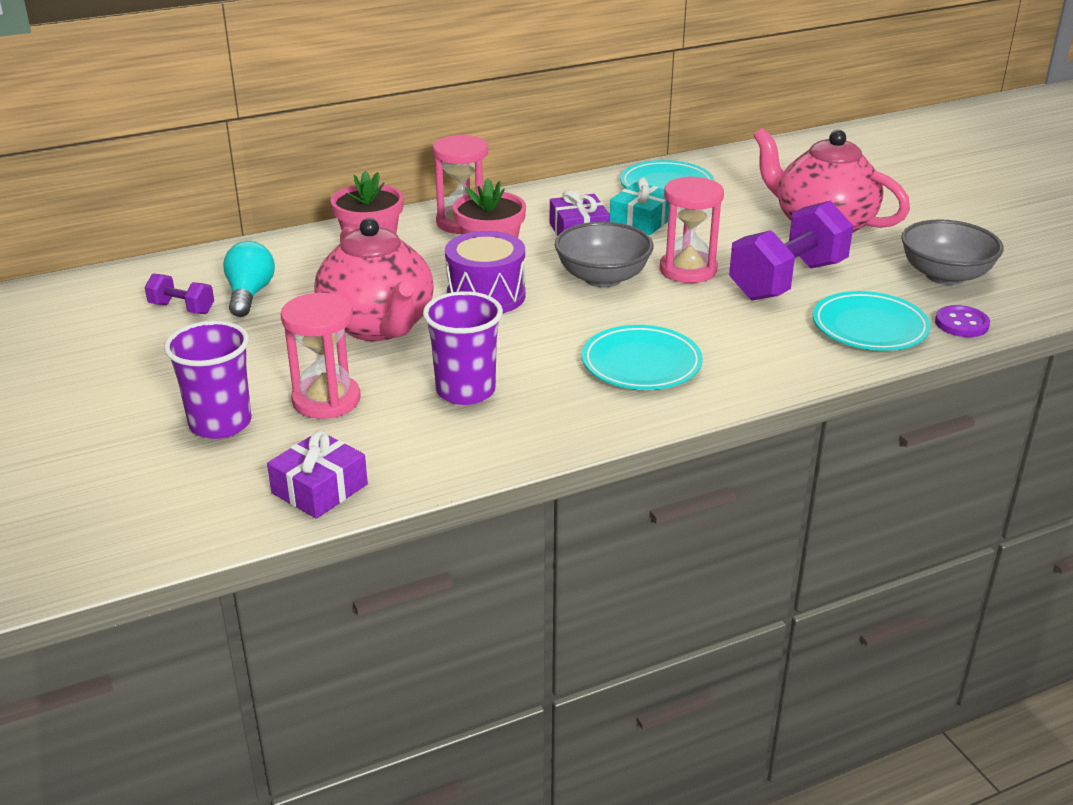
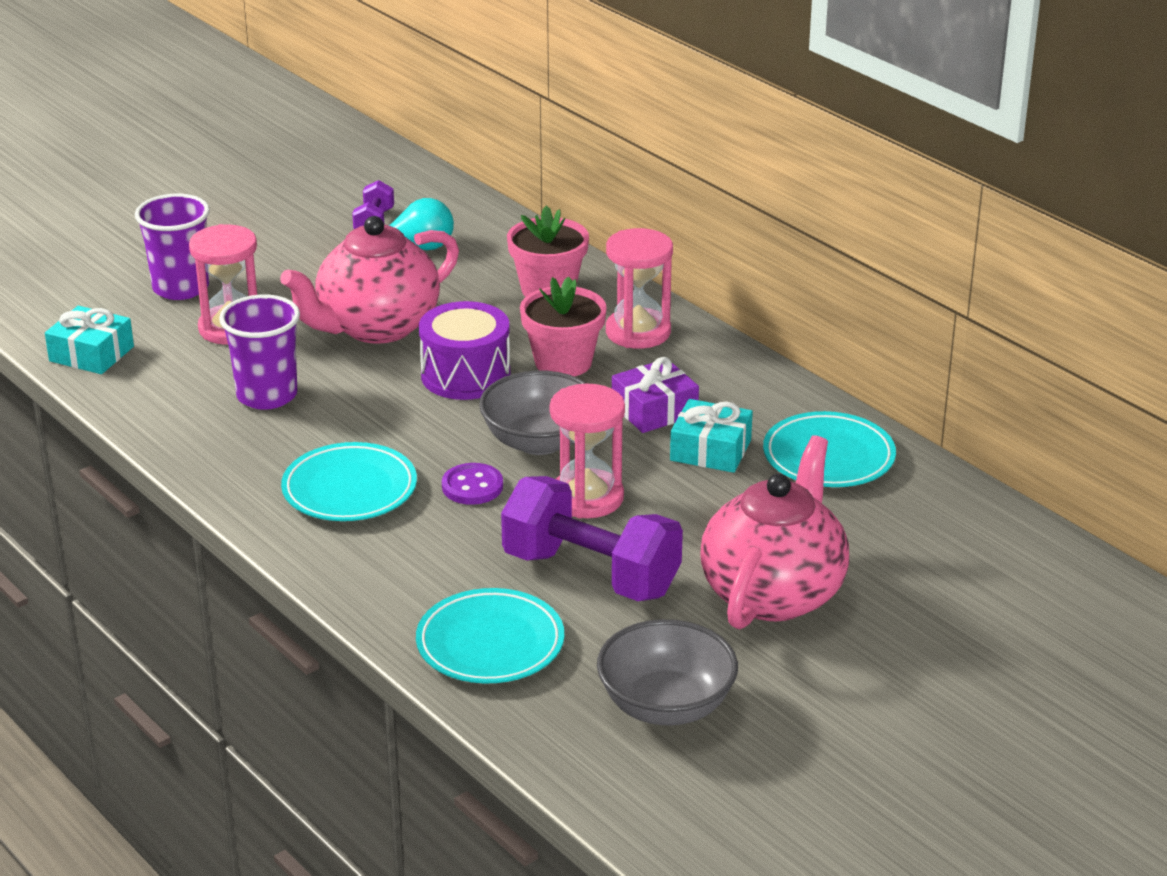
camera: 75 degrees right, 0 degrees up
(319, 489) = (91, 354): purple gift -> turquoise gift
(961, 324) = (529, 720): purple button -> purple button (472, 486)

